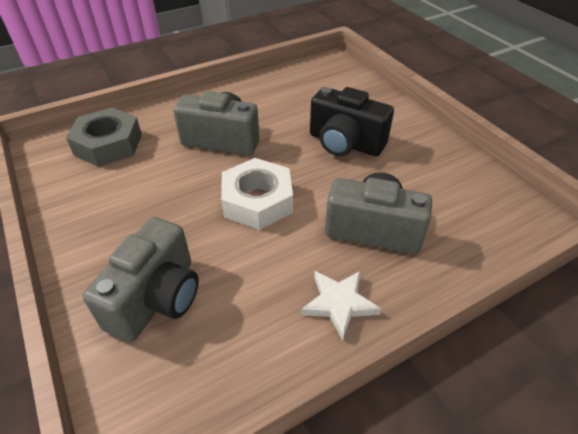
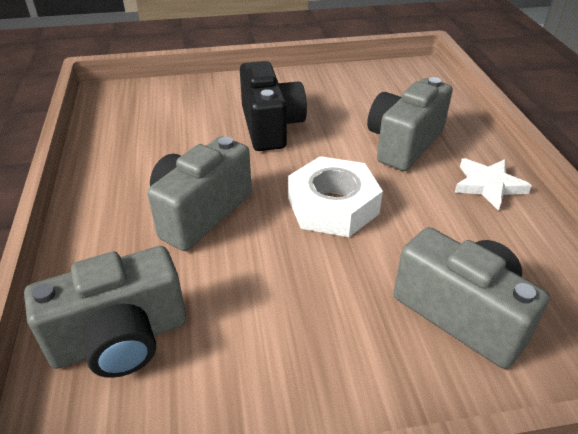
camera: 70 degrees left, 5 degrees down
(108, 144) = (120, 339): grey nut -> grey camera
(345, 143) = (270, 126): black camera -> black camera turned 60 degrees counterclockwise

